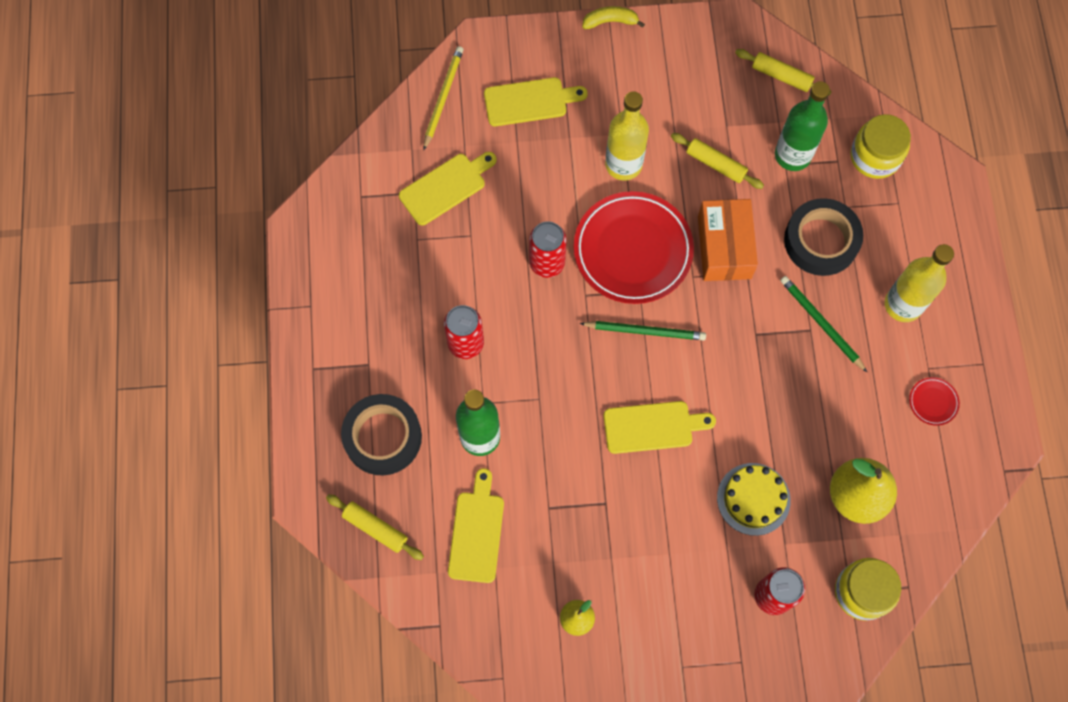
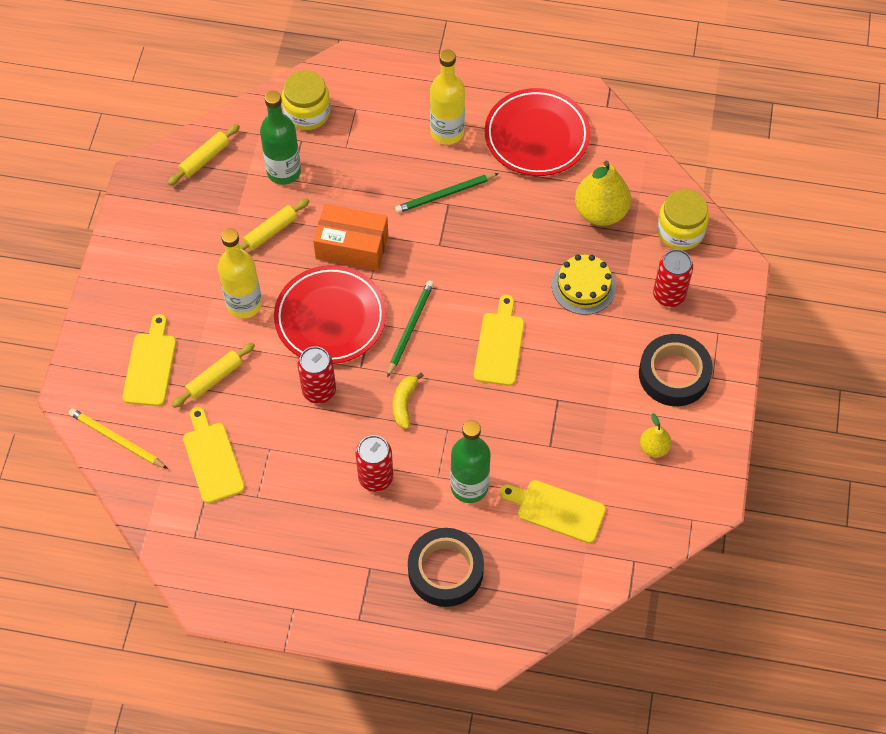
camera: 75 degrees left, 10 degrees down
(375, 528) = (531, 596): yellow rolling pin -> yellow rolling pin (214, 378)
(610, 21) = (94, 277): yellow banana -> yellow banana (404, 403)
(821, 241) = (370, 173): black tape -> black tape (674, 374)
(933, 402) = (537, 136): red plate -> red plate, size x2.49

